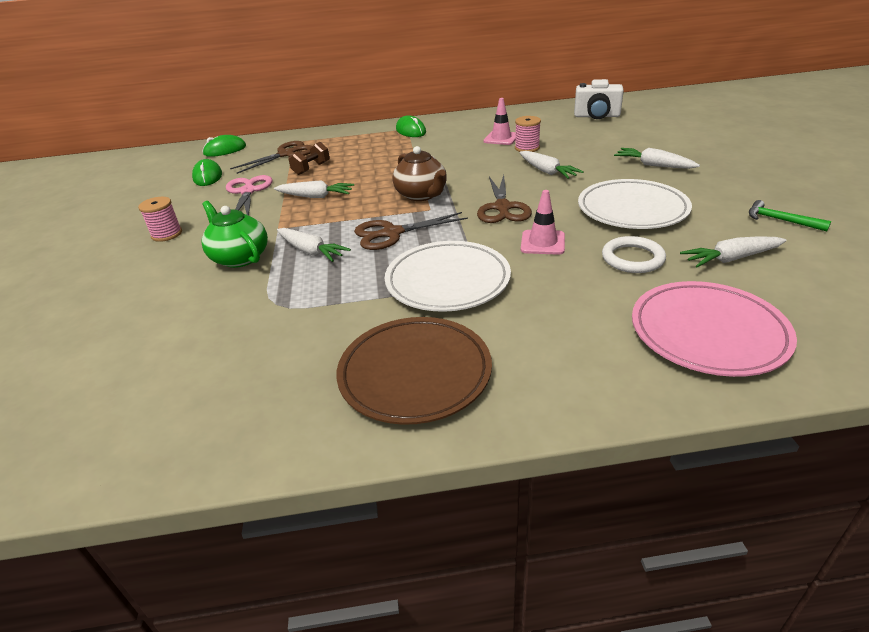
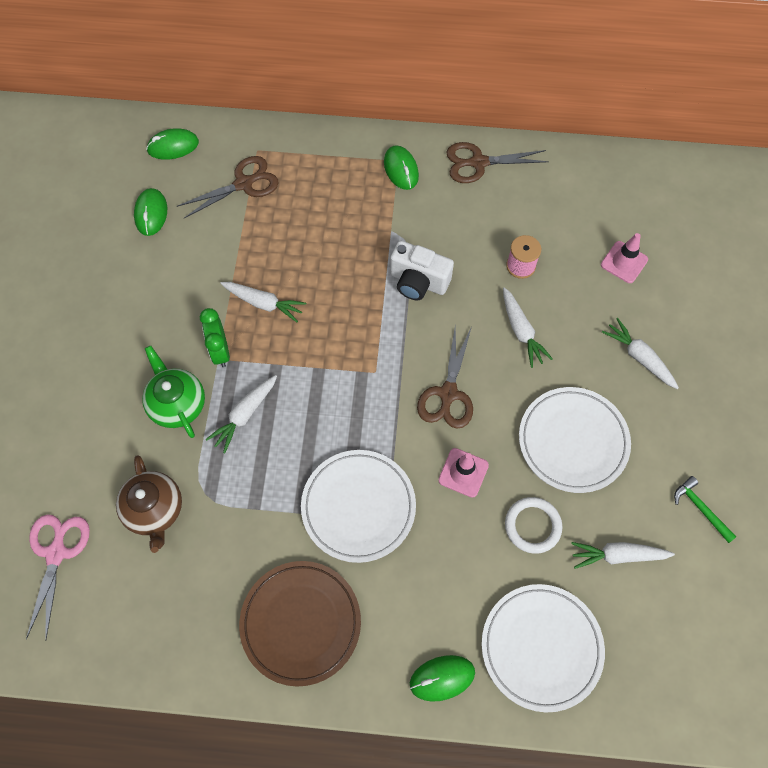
camera: 10 degrees right, 30 degrees up
(167, 234) = (107, 334): pink spool -> none
(248, 191) = (193, 267): pink scissors -> pink scissors (56, 553)
(279, 224) = (220, 351): none -> green clock
(311, 168) = (268, 233): brown dumbbell -> none
(311, 251) = (245, 415): white carrot -> white carrot turned 75 degrees clockwise
(392, 233) = (327, 407): brown scissors -> brown scissors (478, 163)
(421, 195) = (374, 339): brown teapot -> brown teapot (155, 510)
(501, 138) = (500, 229): pink traffic cone -> pink traffic cone (624, 262)
(596, 116) = (636, 207): white camera -> white camera (418, 282)
(611, 381) = (442, 678): none -> green mouse
(708, 333) = (541, 647): pink plate -> white plate

